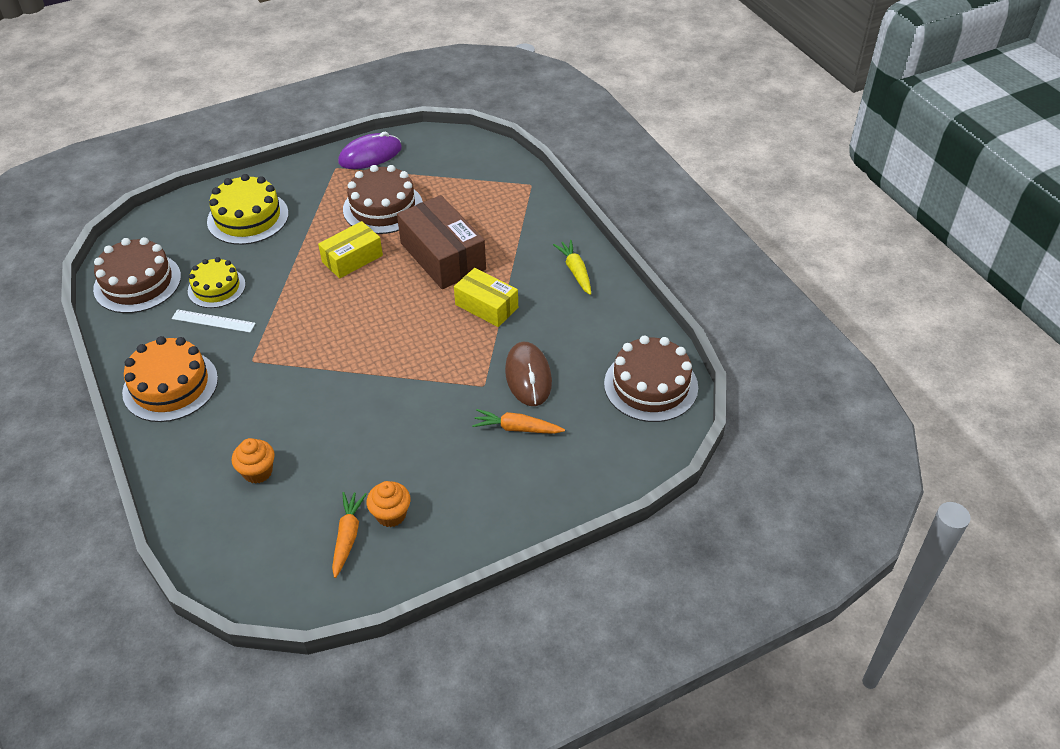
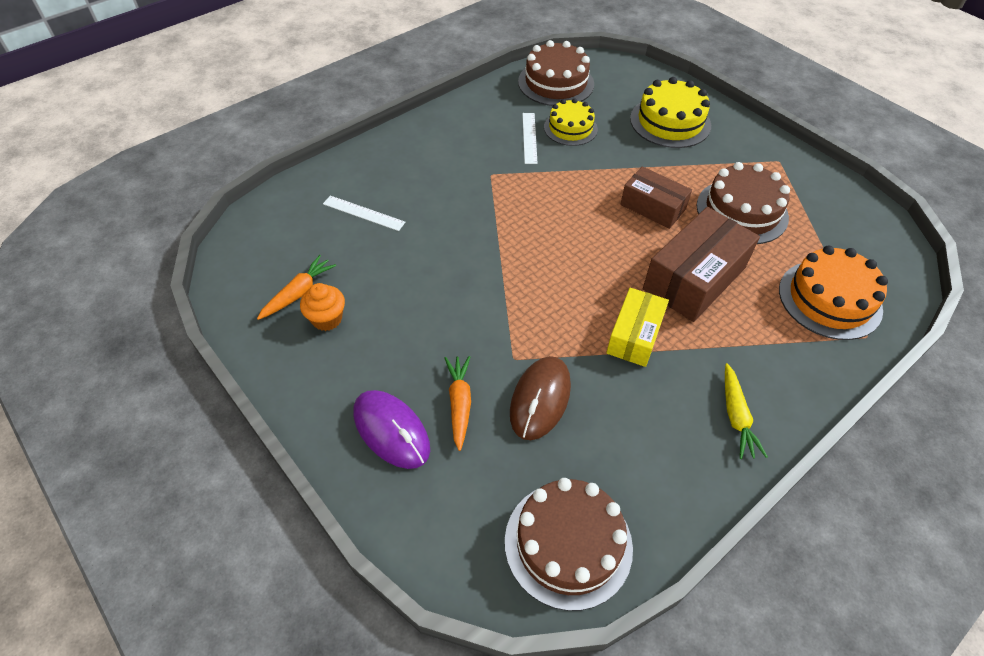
camera: 75 degrees right, 5 degrees up
(170, 385) = (447, 134): orange cake -> orange cake (829, 299)
(258, 472) = (363, 213): orange cupcake -> white ruler
(347, 536) = (298, 293): orange carrot -> orange carrot turned 45 degrees counterclockwise
(352, 259) = (652, 207): yellow box -> brown box
(370, 155) = (817, 181): purple mouse -> purple mouse (391, 430)
(528, 376) = (540, 399): brown mouse -> brown mouse turned 45 degrees counterclockwise
(575, 271) = (736, 416): yellow carrot -> yellow carrot turned 120 degrees clockwise

